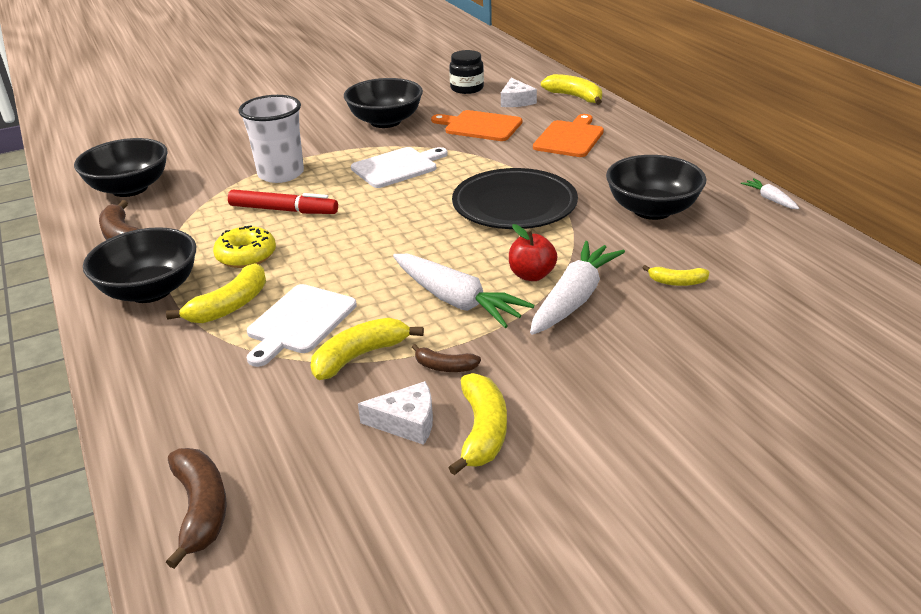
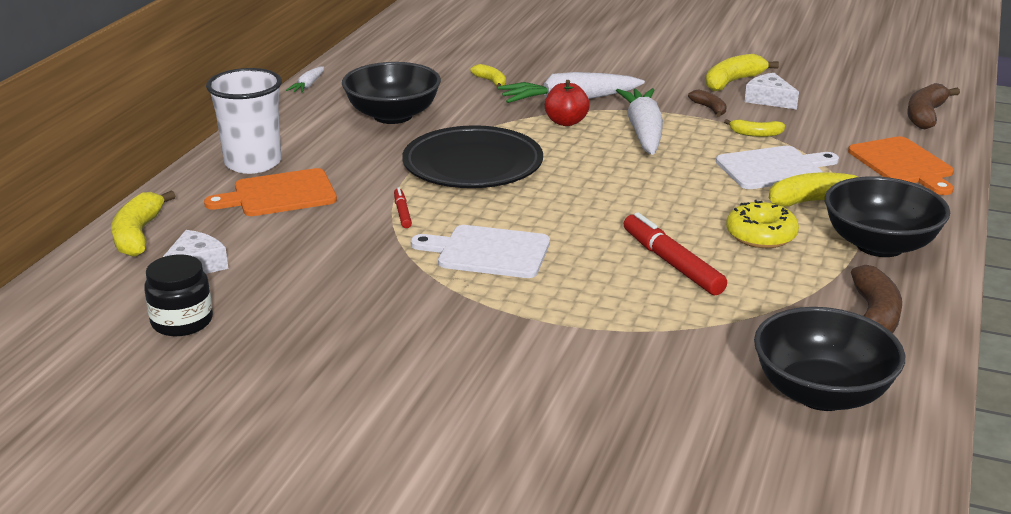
camera: 135 degrees left, 5 degrees down
(281, 174) = (616, 312): white cup -> white cup (253, 163)
(359, 356) = (755, 134): yellow banana -> yellow banana, size x0.59
(385, 121) = (379, 324): black bowl -> none
(480, 126) = (310, 255): orange cutting board -> orange cutting board (903, 164)
(486, 161) = (402, 212): none -> red marker

